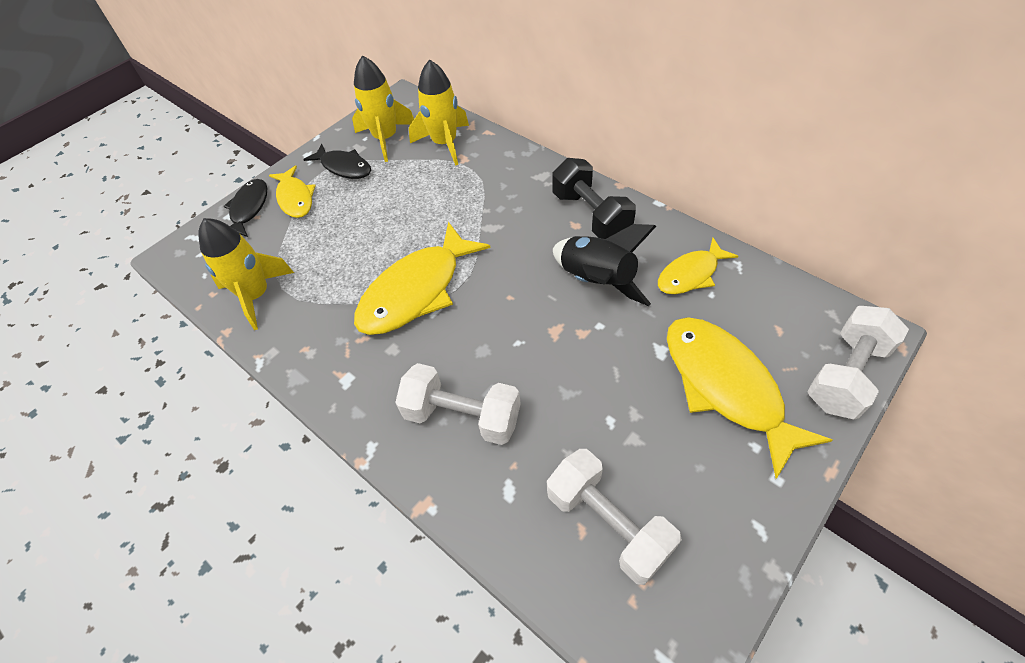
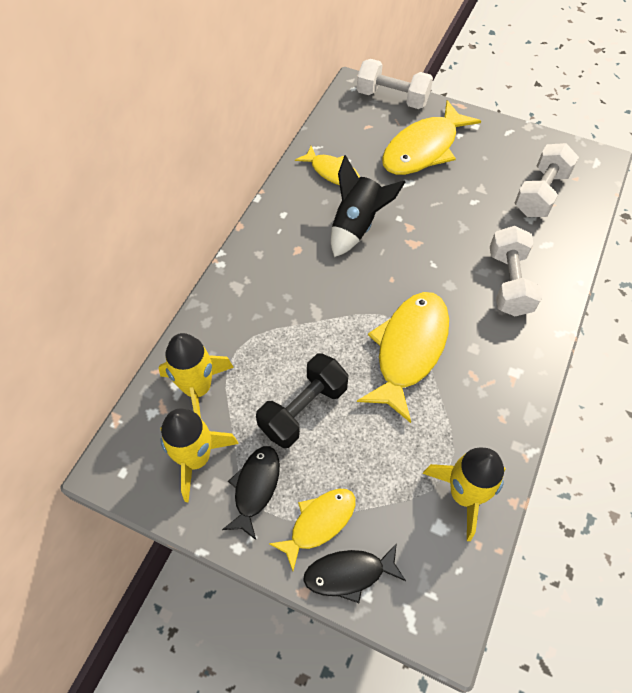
camera: 110 degrees left, 5 degrees up
(416, 291) = (409, 350): yellow fish -> yellow fish turned 90 degrees counterclockwise
(591, 215) = (283, 241): black dumbbell -> black dumbbell (303, 409)

